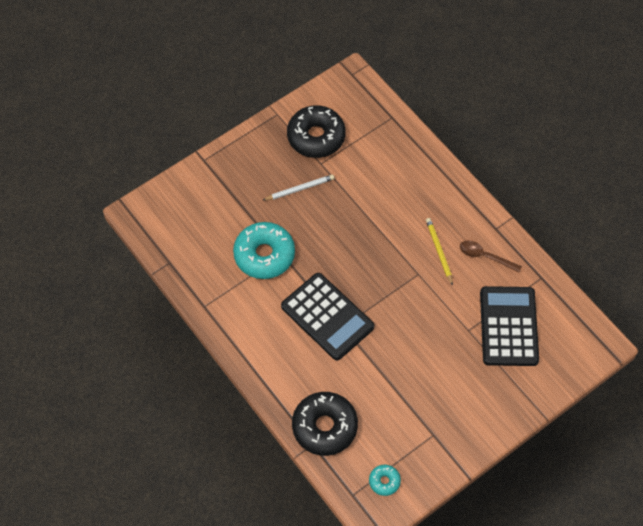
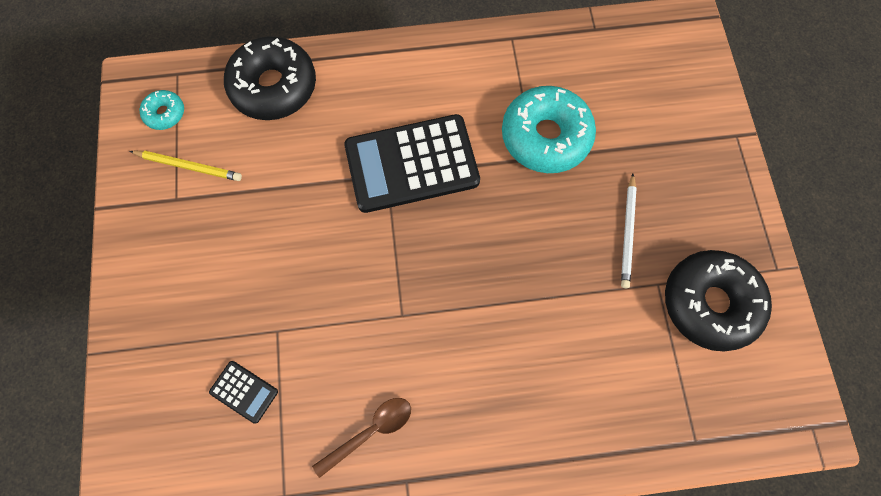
camera: 120 degrees right, 10 degrees up
(439, 251) = (419, 367): yellow pencil -> yellow pencil (189, 166)
(508, 326) = (244, 391): black calculator -> black calculator, size x0.43

